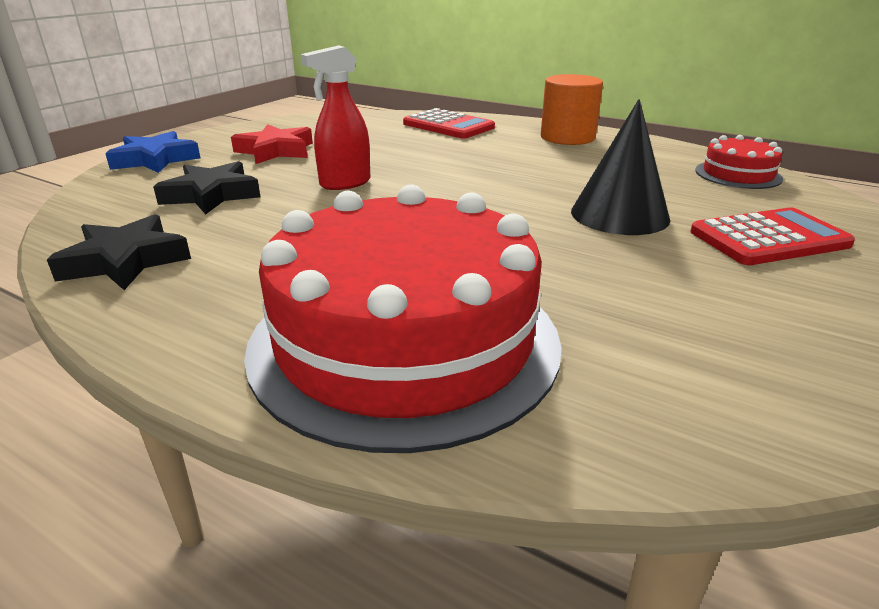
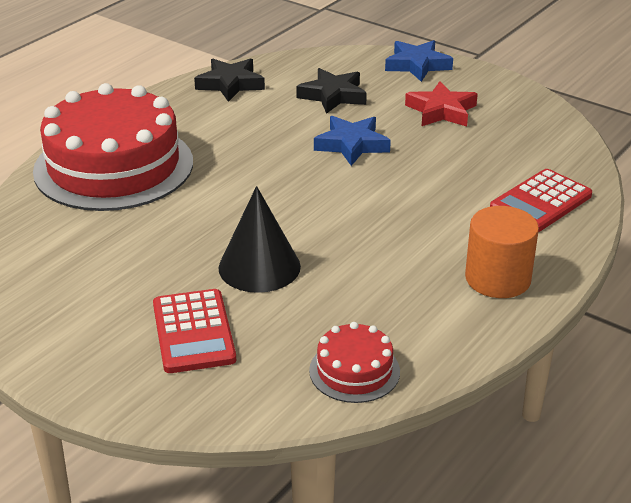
camera: 95 degrees right, 5 degrees up
(344, 183) = (351, 145): red spray bottle -> blue star

